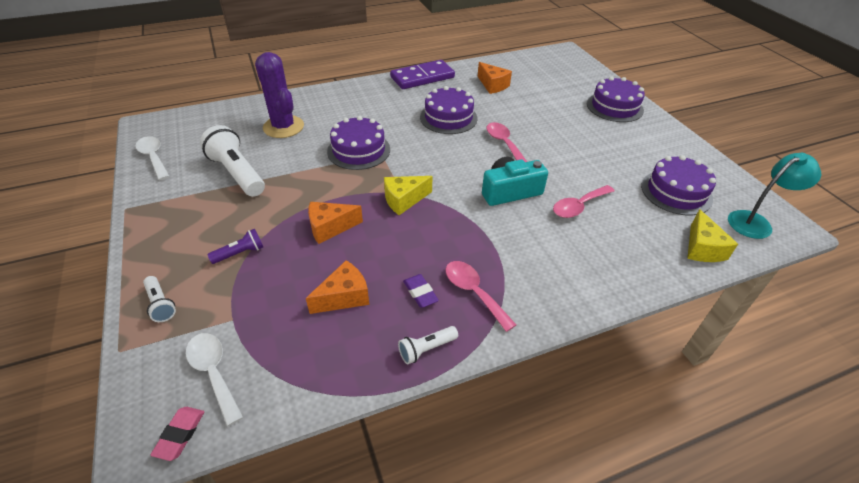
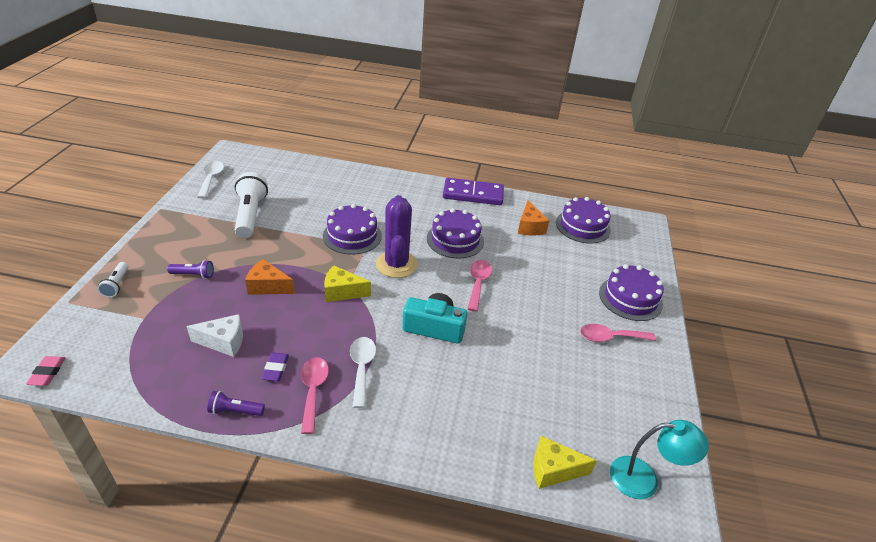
camera: 30 degrees right, 5 degrees down
(180, 434) = (47, 373): pink eraser -> pink eraser turned 45 degrees counterclockwise
(214, 372) = (100, 346): white spoon -> white spoon (361, 368)
(283, 127) = (318, 192): purple cactus -> purple cactus (396, 264)
(344, 297) = (223, 342): orange cheese -> white cheese
(426, 349) = (235, 411): white flashlight -> purple flashlight
(578, 206) = (480, 370): pink spoon -> pink spoon (610, 337)
(676, 192) = (593, 407): purple cake -> purple cake (583, 226)
(702, 248) = (553, 470): yellow cheese -> yellow cheese turned 60 degrees clockwise

